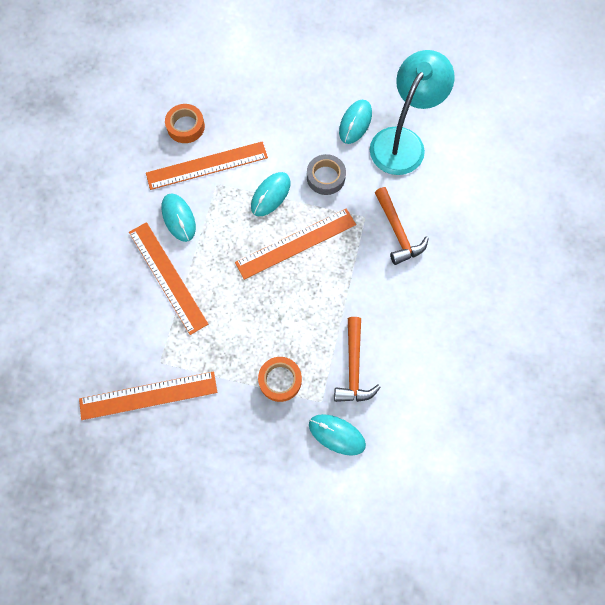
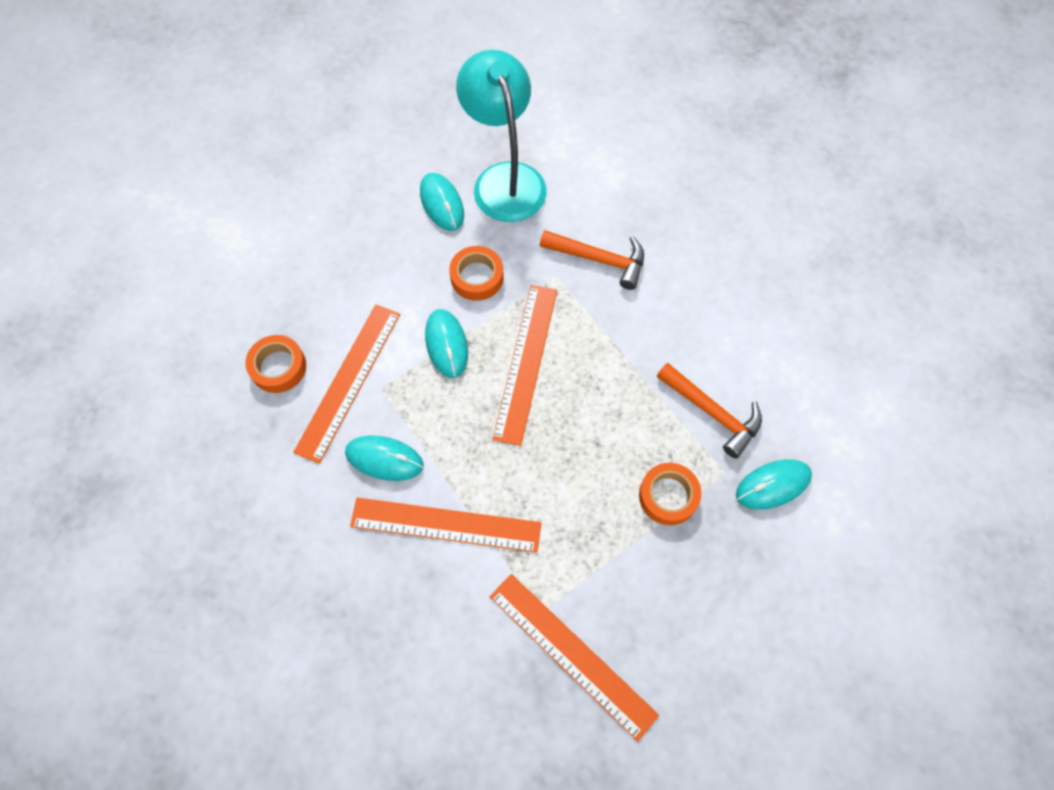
camera: 50 degrees left, 5 degrees down
(148, 396) = (572, 654): orange ruler -> orange ruler turned 75 degrees counterclockwise
(325, 177) = (477, 277): grey tape -> orange tape

